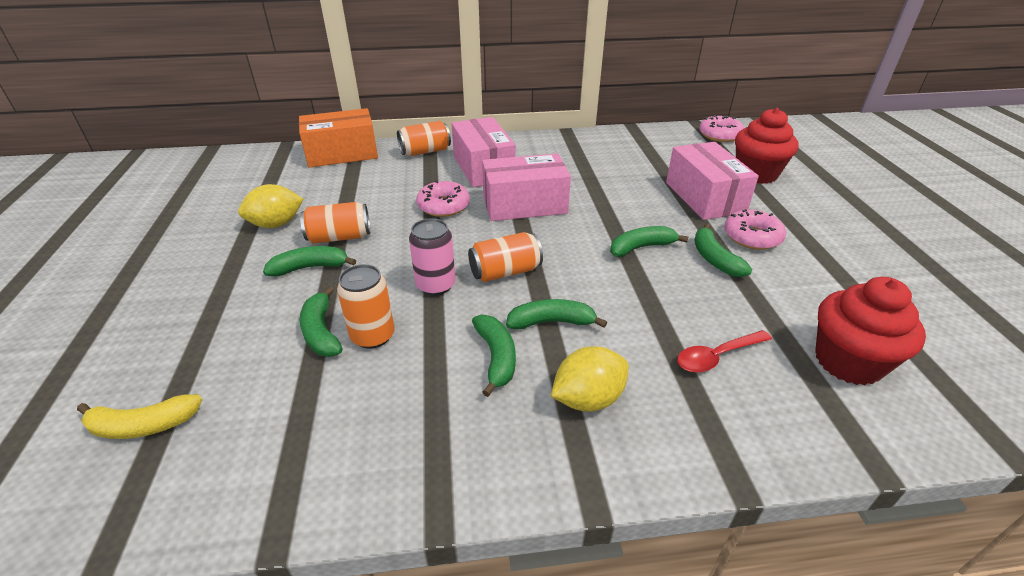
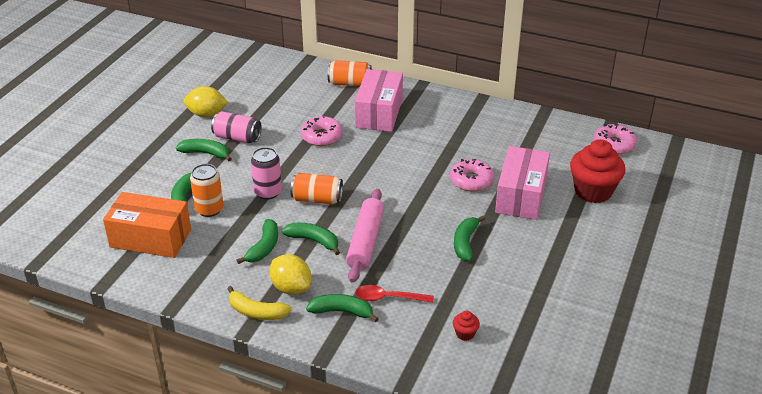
camera: 30 degrees right, 0 degrees up
(143, 425) = (77, 212): yellow banana -> yellow banana (256, 312)
(339, 237) = (237, 138): orange can -> pink can
(342, 154) = (288, 66): orange box -> orange box (150, 238)
(524, 205) = (378, 155): pink box -> none
(588, 398) = (291, 288): yellow lemon -> yellow lemon turned 45 degrees clockwise
(612, 298) = (365, 241): none -> pink rolling pin
(641, 247) = (424, 216): green banana -> green banana (342, 311)
(752, 237) = (515, 238): pink donut -> pink donut (471, 181)
(848, 362) = (465, 334): red cupcake -> red cupcake, size x0.43

